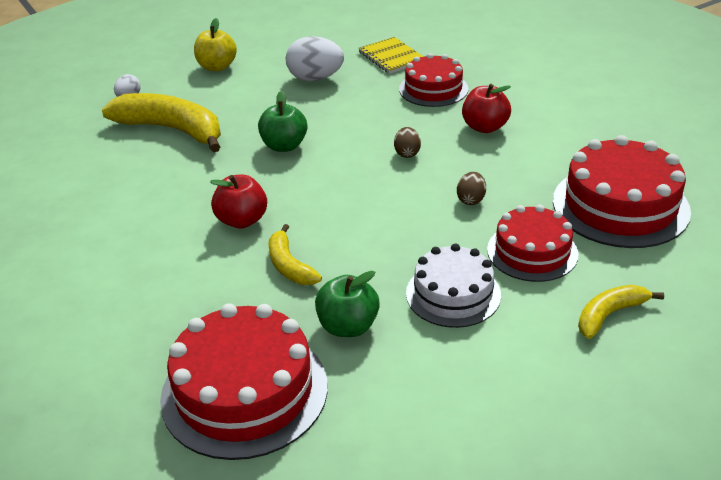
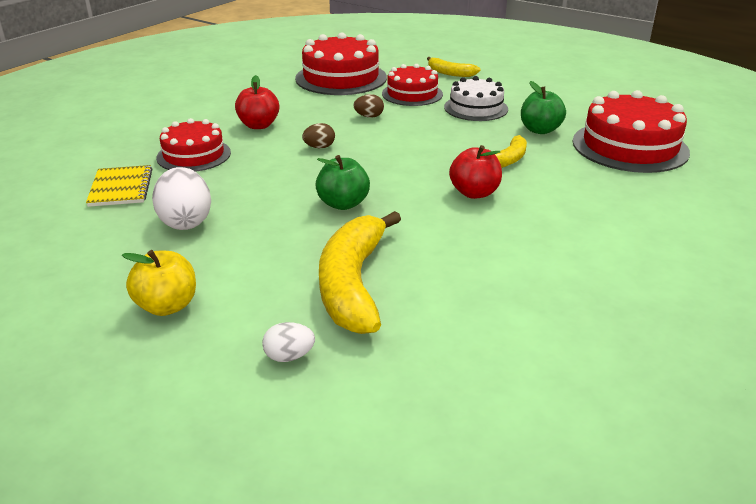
camera: 115 degrees left, 5 degrees down
(391, 57) = (120, 188): yellow notebook -> yellow notebook turned 45 degrees counterclockwise

